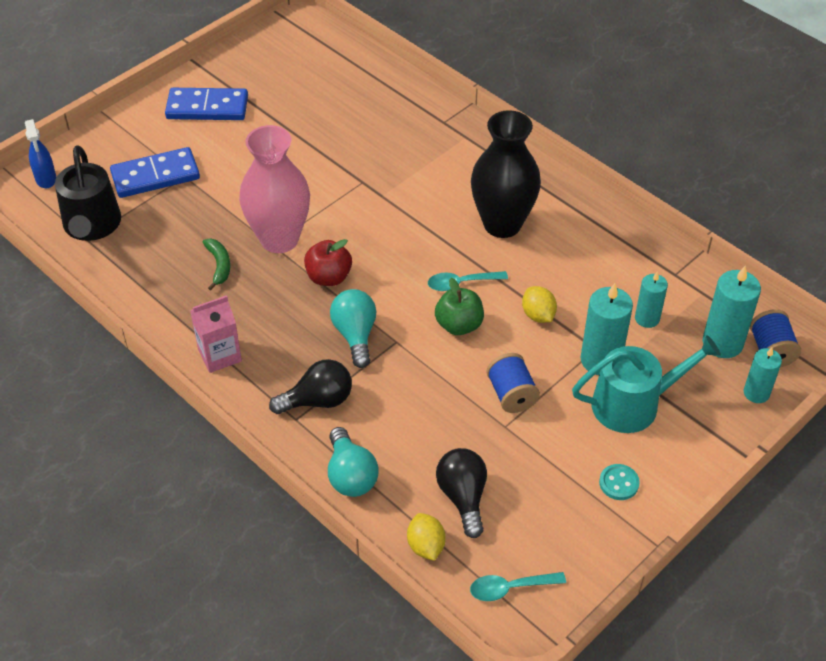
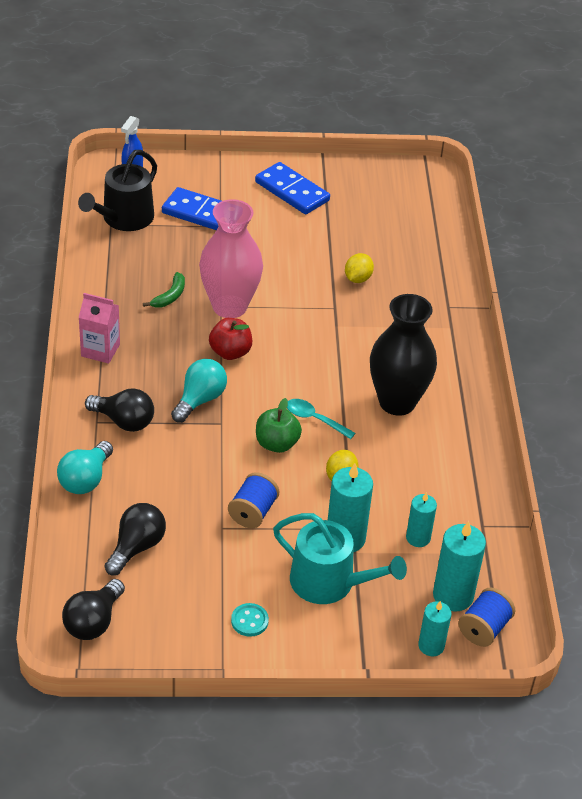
camera: 40 degrees right, 5 degrees down
(426, 546) = (76, 556): yellow lemon -> yellow lemon (358, 278)
(510, 588) = (93, 622): turquoise spoon -> black light bulb

